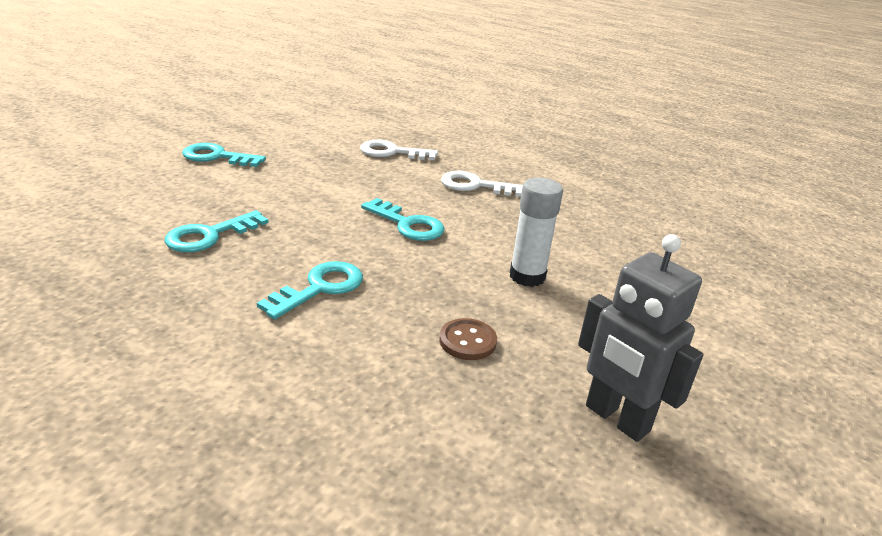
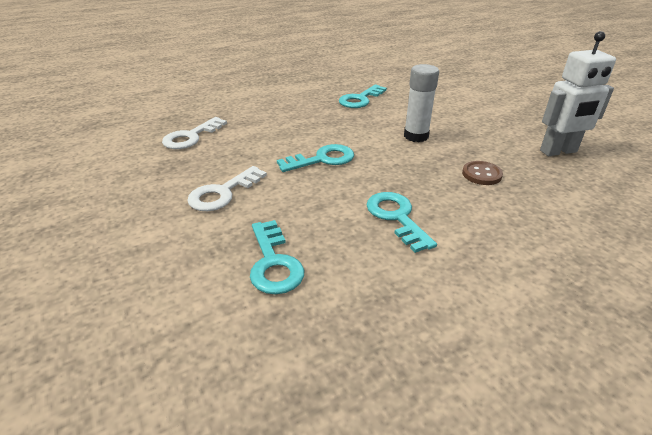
camera: 60 degrees left, 5 degrees up
(217, 157) = (92, 233): turquoise key -> turquoise key (360, 99)
(475, 185) = (282, 120): white key -> white key (223, 193)
(616, 419) = (558, 151): grey robot -> white robot

